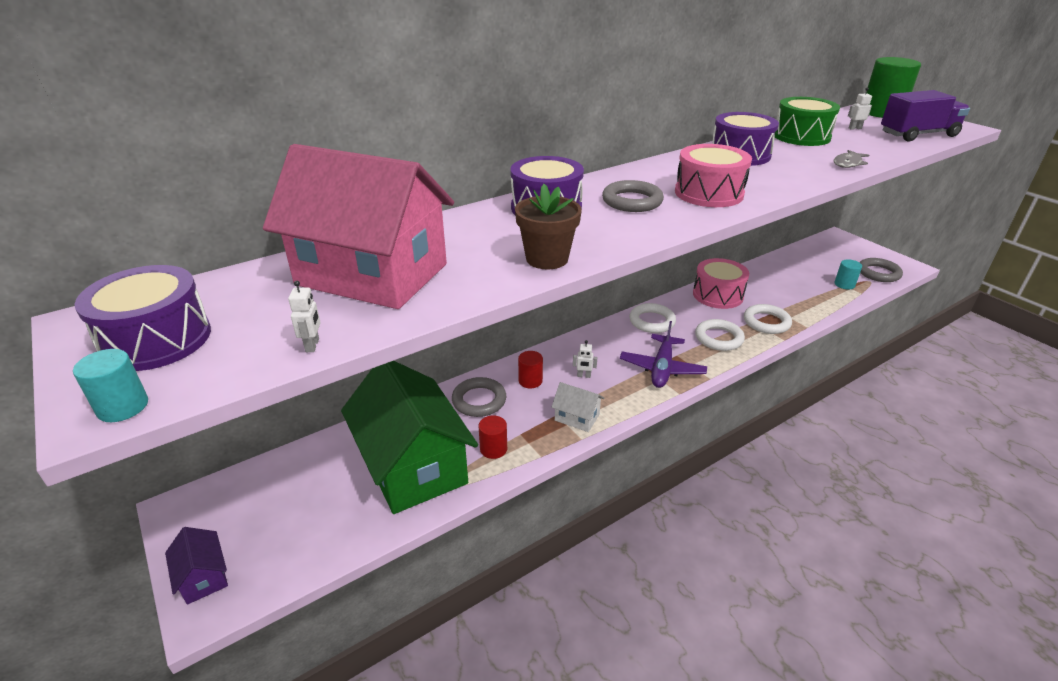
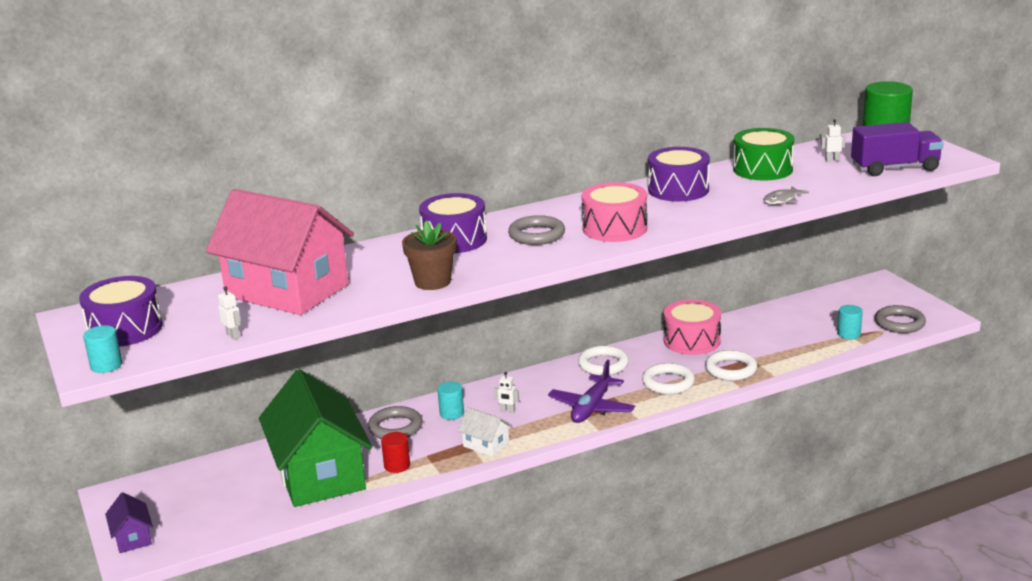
camera: 10 degrees right, 10 degrees down
(313, 345) = (233, 336): white robot -> white robot turned 45 degrees counterclockwise
(530, 381) = (451, 413): red cylinder -> turquoise cylinder

